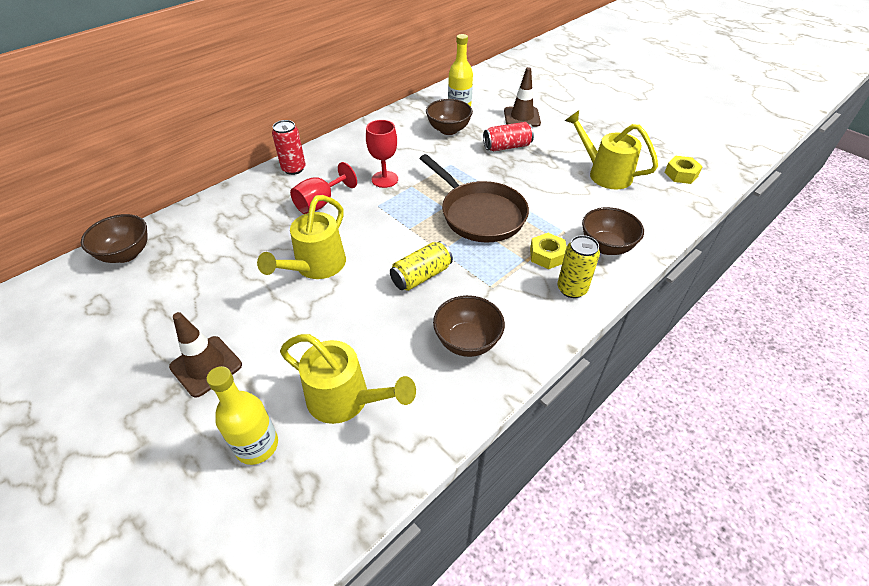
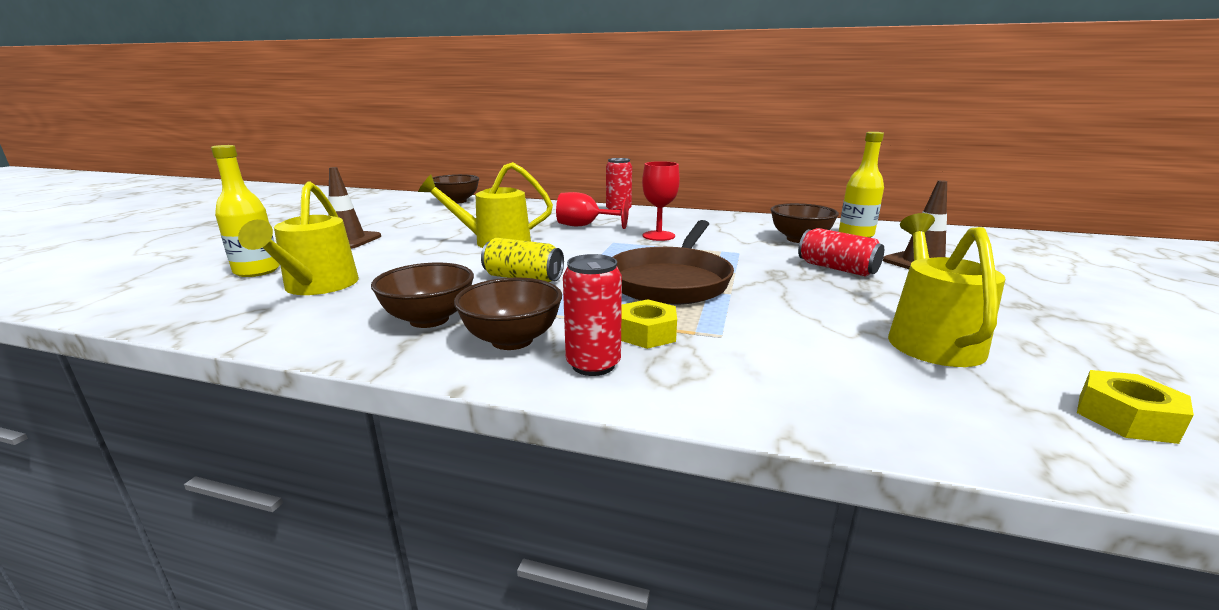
camera: 60 degrees right, 25 degrees down
(571, 289) = (593, 364): yellow can -> red can
(606, 246) = (736, 374): brown bowl -> brown bowl (512, 340)

